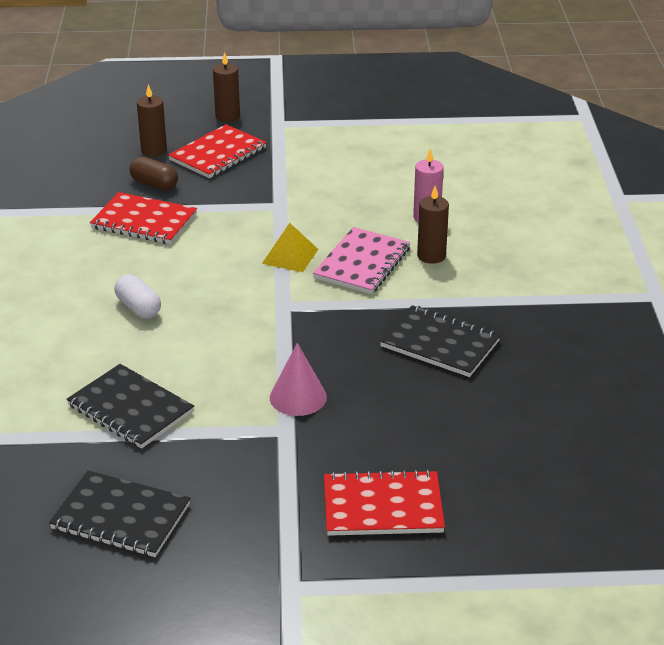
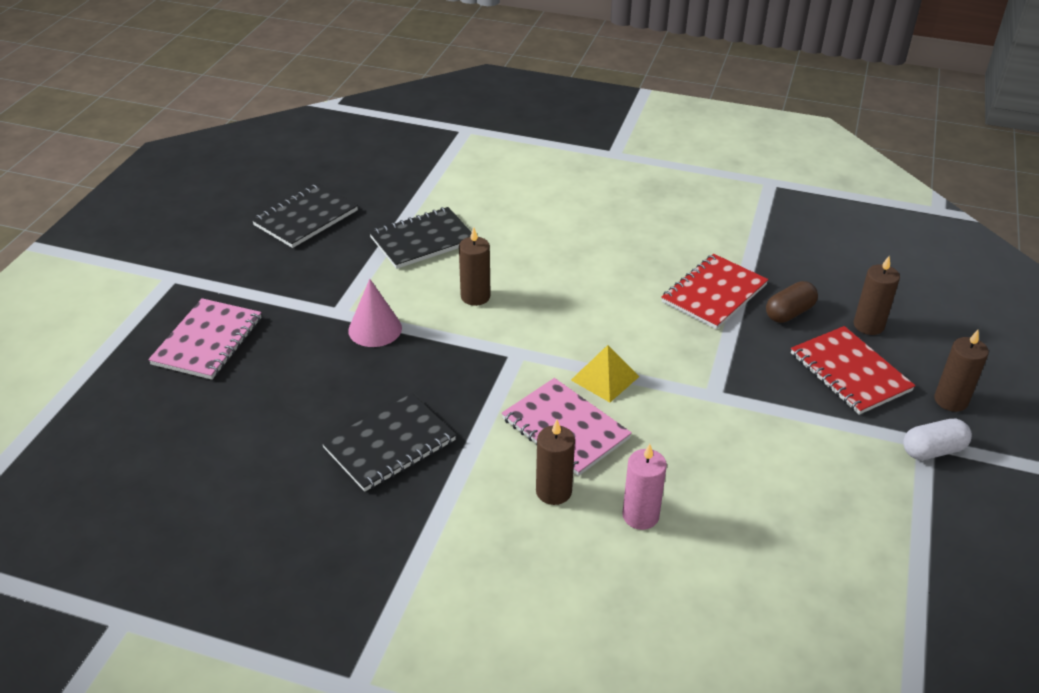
camera: 110 degrees right, 5 degrees up
(138, 308) = (561, 266): white capsule -> white capsule (933, 450)
(214, 348) = (475, 296): none -> brown candle
(382, 507) = (207, 341): red notebook -> pink notebook

